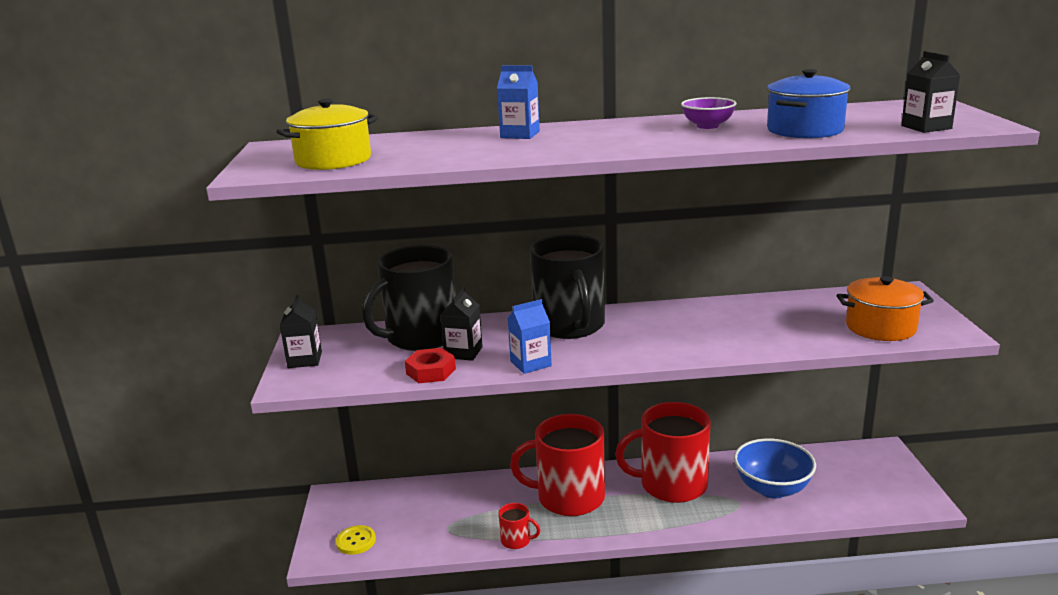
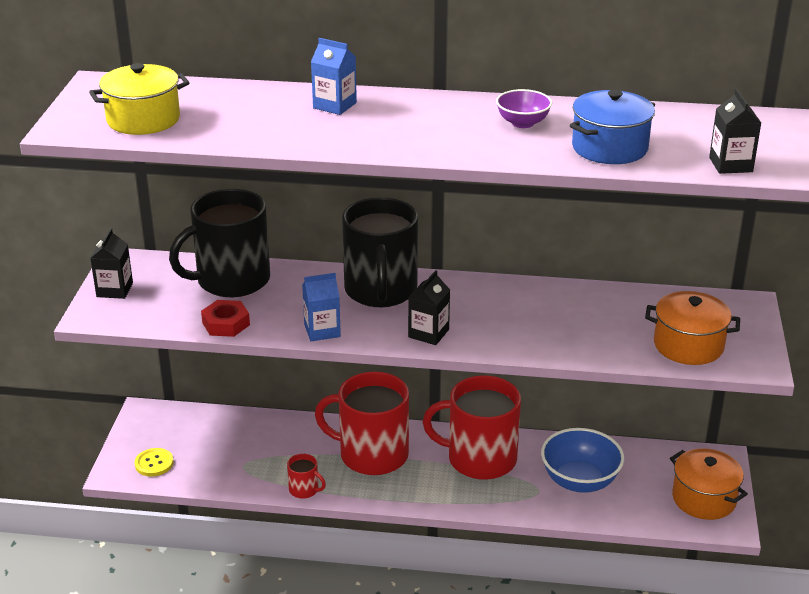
camera: 10 degrees right, 10 degrees up
(463, 352) = (264, 306): black carton -> black carton (428, 333)
(890, 485) = (704, 499): none -> orange pot

